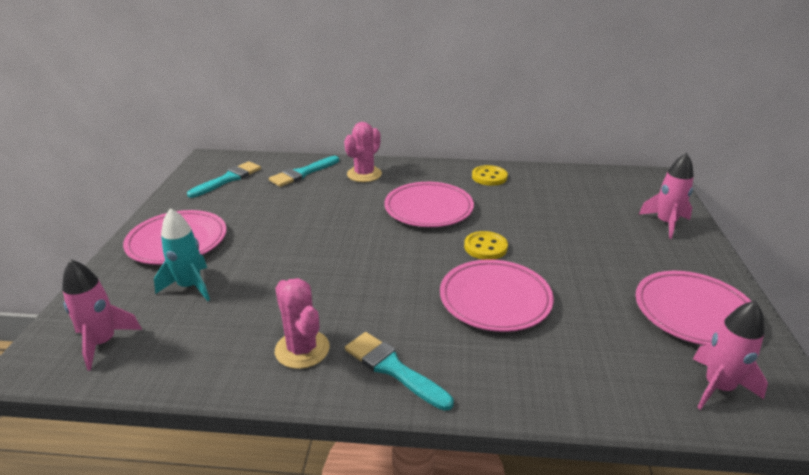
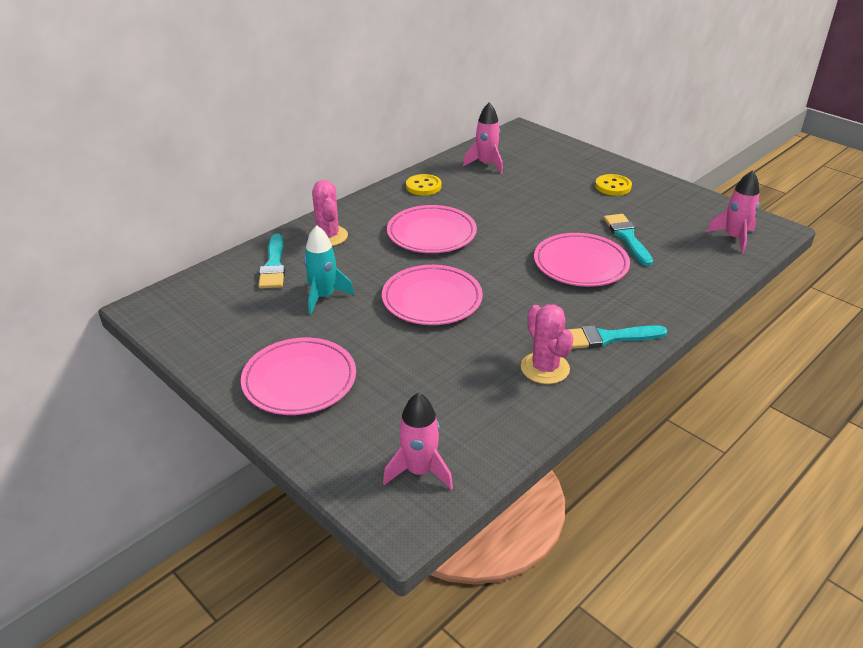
camera: 50 degrees left, 5 degrees up
(190, 286) = (390, 396): turquoise rocket -> turquoise rocket (324, 297)
(228, 179) = (215, 310): turquoise brush -> turquoise brush (627, 237)
(302, 349) = (545, 368): pink cactus -> pink cactus turned 60 degrees clockwise
(485, 247) = (516, 237): yellow button -> yellow button (613, 186)
(666, 223) = (577, 161): pink rocket -> pink rocket (486, 164)
(694, 312) = (670, 207): pink plate -> pink plate (432, 299)

